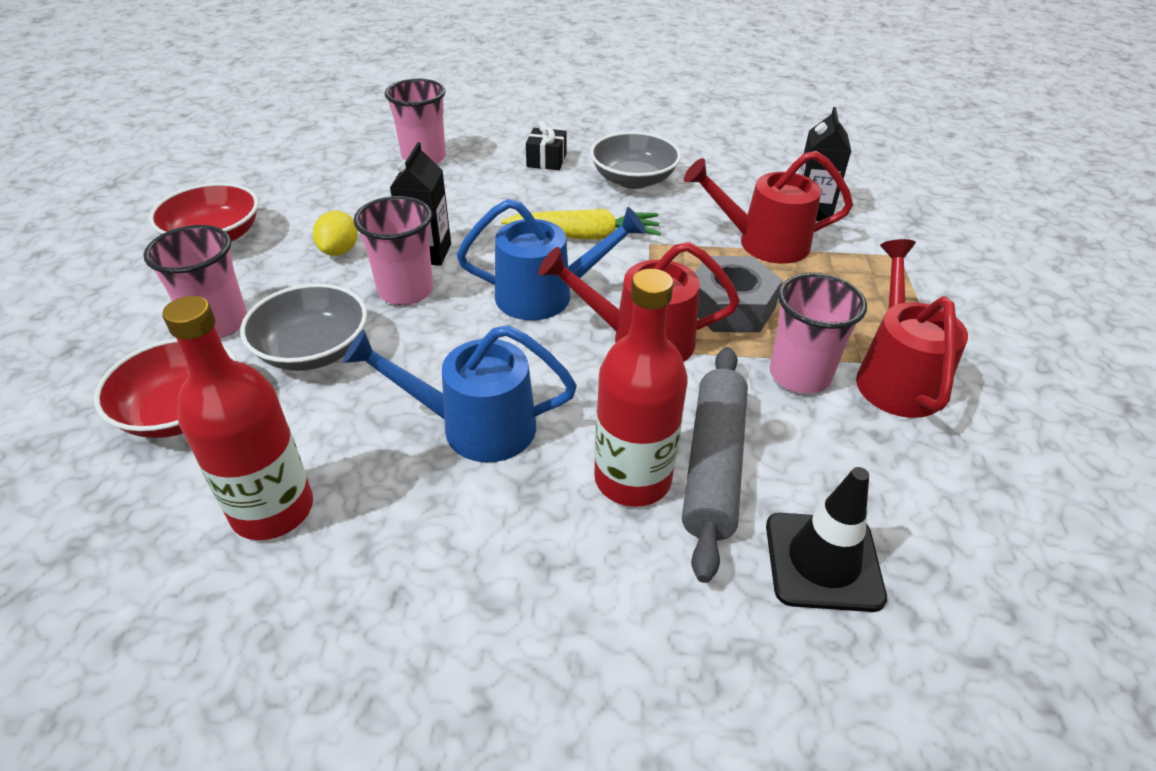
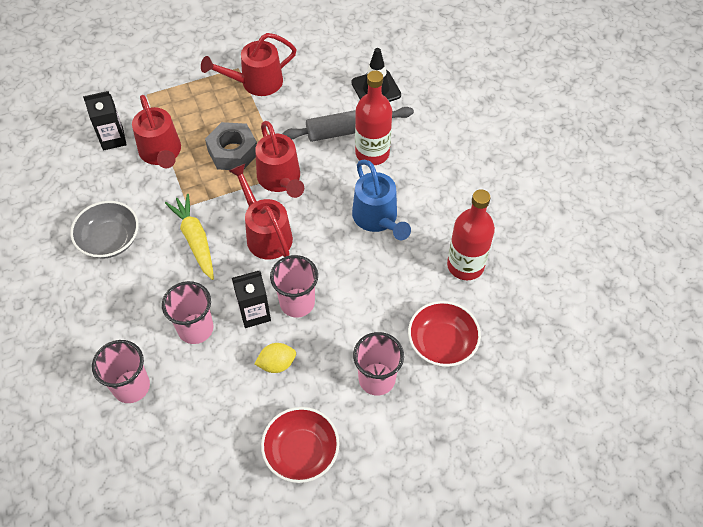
camera: 115 degrees left, 15 degrees up
(313, 350) = (369, 316): grey bowl -> none
(546, 160) = (102, 303): black gift -> none
(546, 295) = (265, 233): blue watering can -> red watering can
(799, 375) = (274, 115): pink cup -> pink cup (195, 329)

